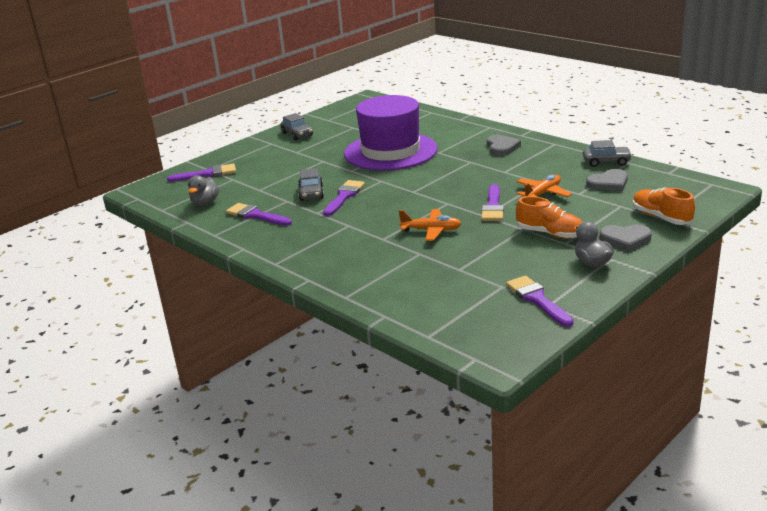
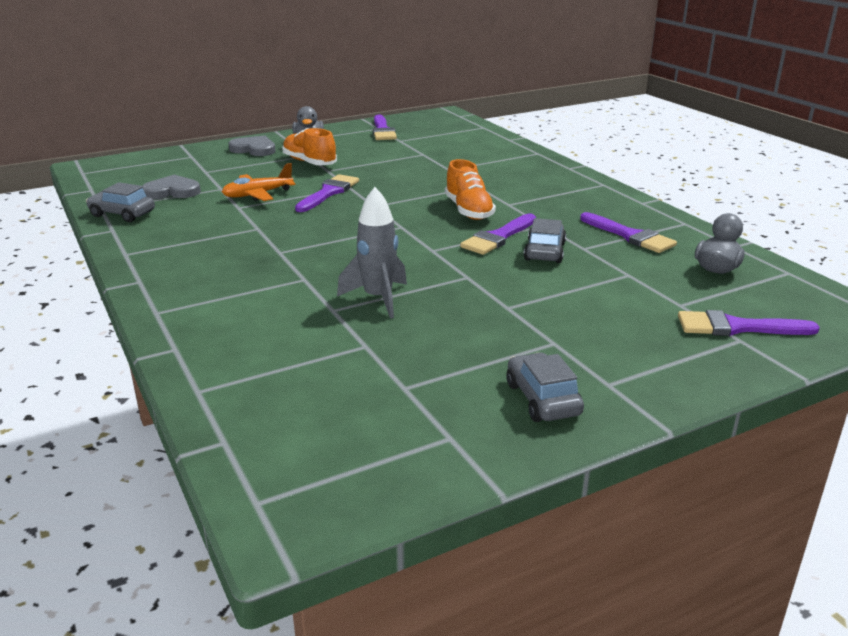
camera: 165 degrees left, 0 degrees up
(390, 151) = (378, 298): purple hat -> grey rocket
(431, 230) = (419, 183): orange plane -> none
(501, 147) = (203, 265): grey heart -> none
(661, 217) = (192, 157): orange shoe -> orange shoe (468, 210)

